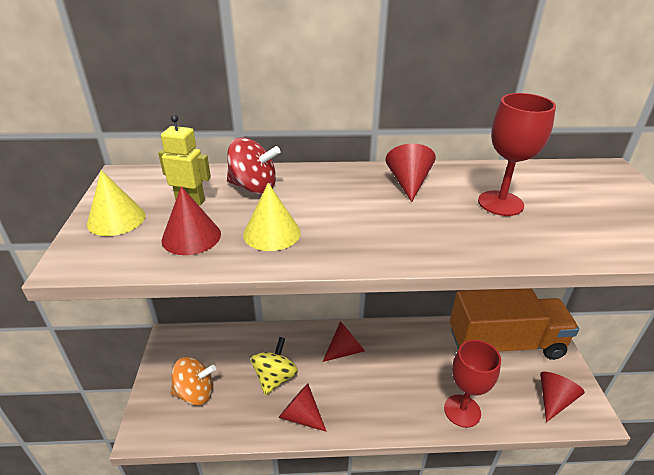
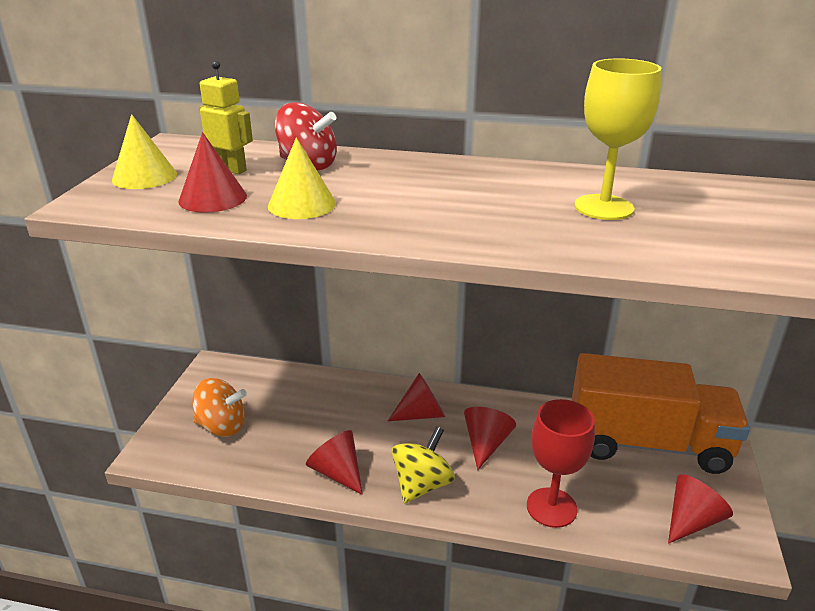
camera: 15 degrees right, 5 degrees down
(275, 378) = (321, 428): yellow spinning top -> yellow spinning top (422, 485)
(408, 183) = (497, 178): red cone -> red cone (486, 443)
(500, 203) = (604, 207): red goblet -> yellow goblet

